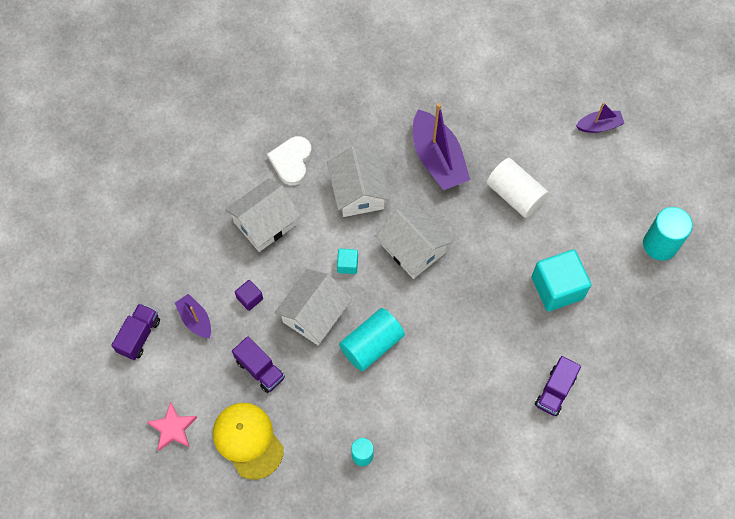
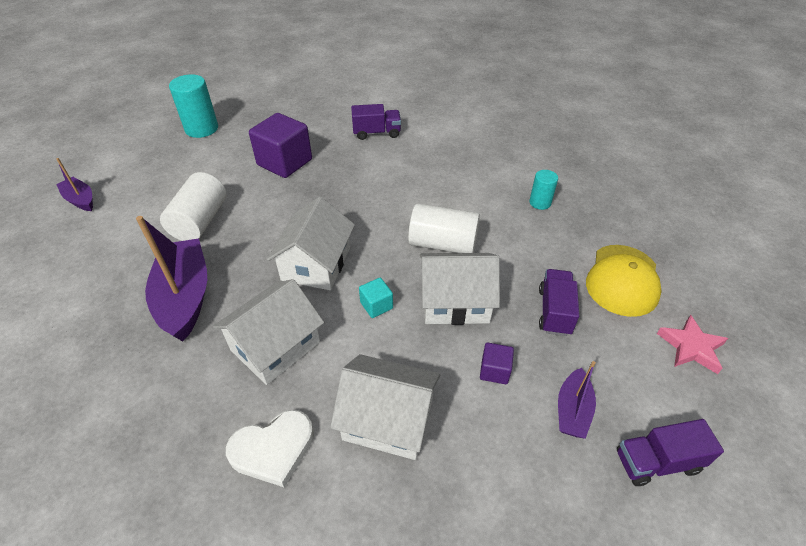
camera: 125 degrees left, 20 degrees down
(371, 345) = (443, 244): turquoise cylinder -> white cylinder
(437, 159) = (185, 297): purple boat -> purple boat turned 45 degrees counterclockwise
(557, 288) = (284, 162): turquoise cube -> purple cube

